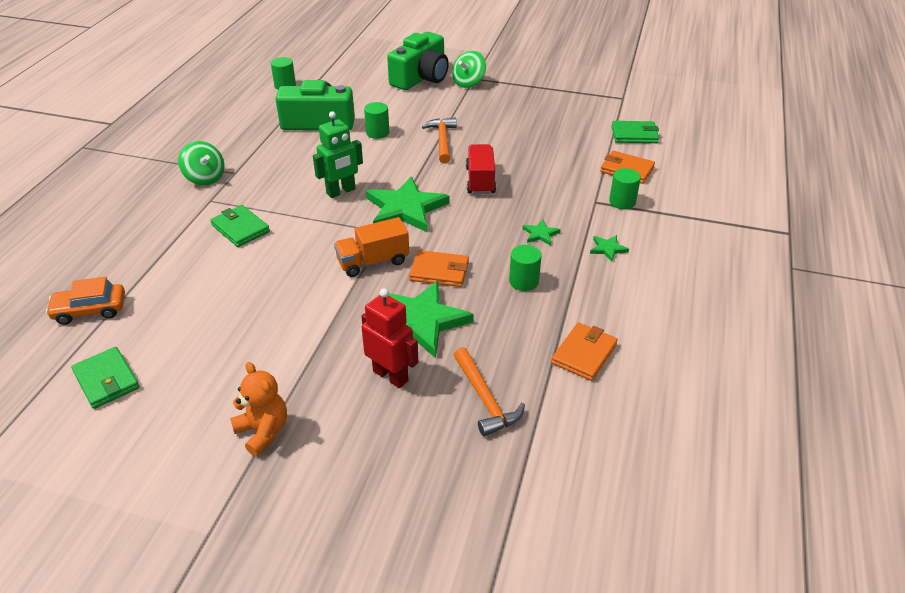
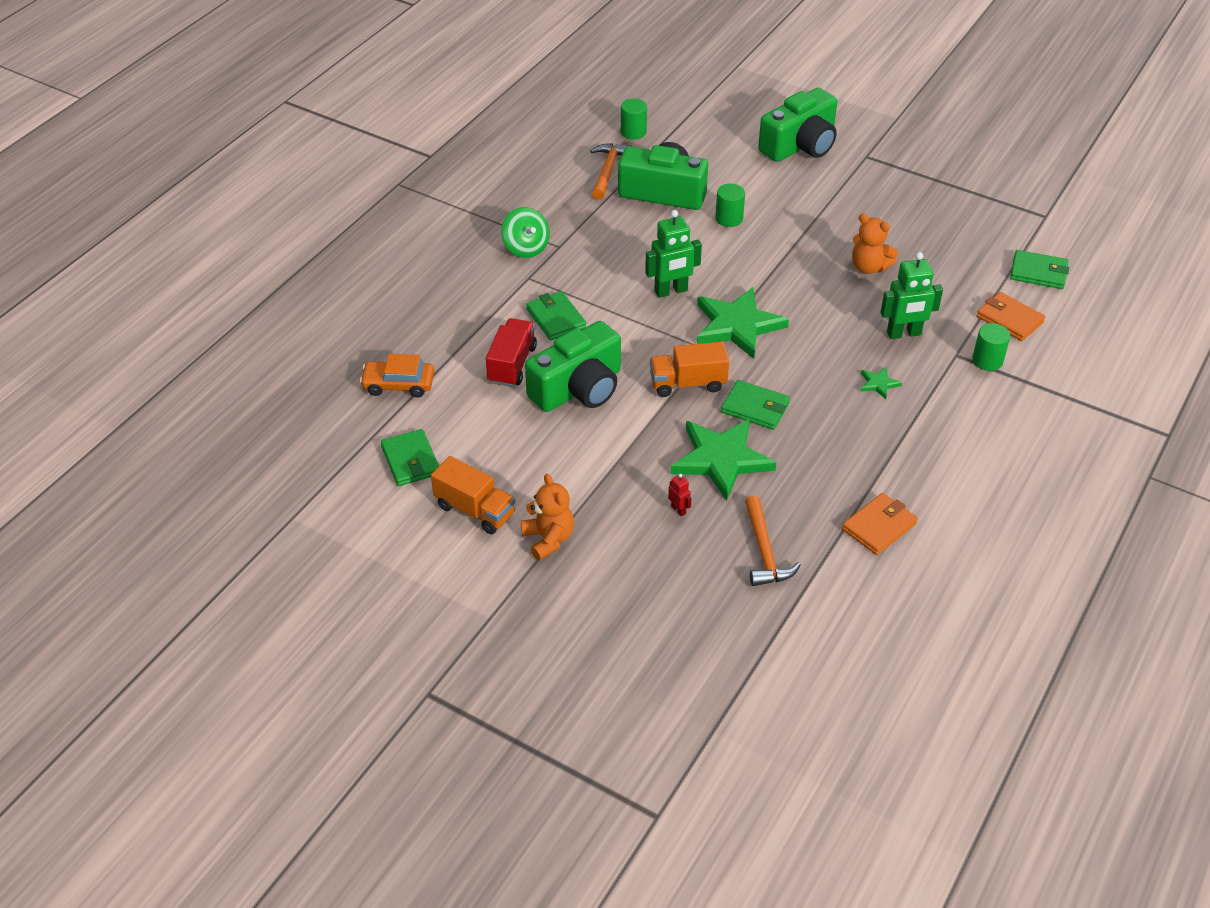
camera: 15 degrees right, 5 degrees up
(180, 417) = (475, 510): none -> orange truck
(271, 283) = (578, 388): none -> green camera
(391, 376) = (678, 510): red robot -> red robot, size x0.46
(439, 271) = (755, 408): orange wallet -> green wallet
(442, 140) = (802, 242): orange hammer -> orange hammer (608, 171)
(468, 83) = (857, 162): green spinning top -> none
(480, 181) = (831, 304): red truck -> red truck (512, 364)
(502, 150) = (869, 267): none -> orange teddy bear
(523, 281) = (842, 436): green cylinder -> none
(547, 193) = (904, 334): none -> green robot
(607, 249) = (948, 415): green star -> none

